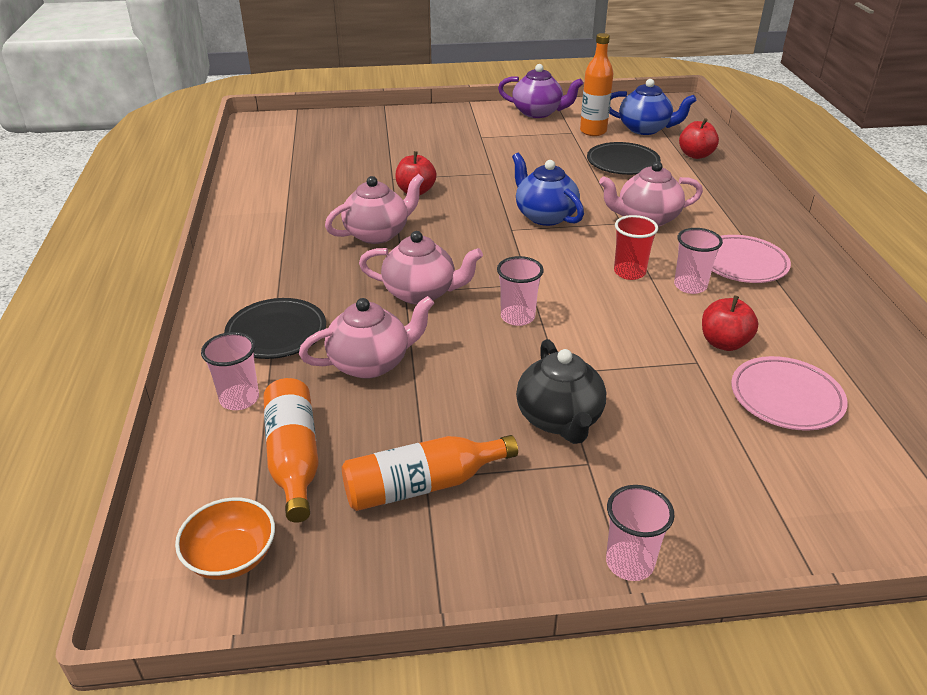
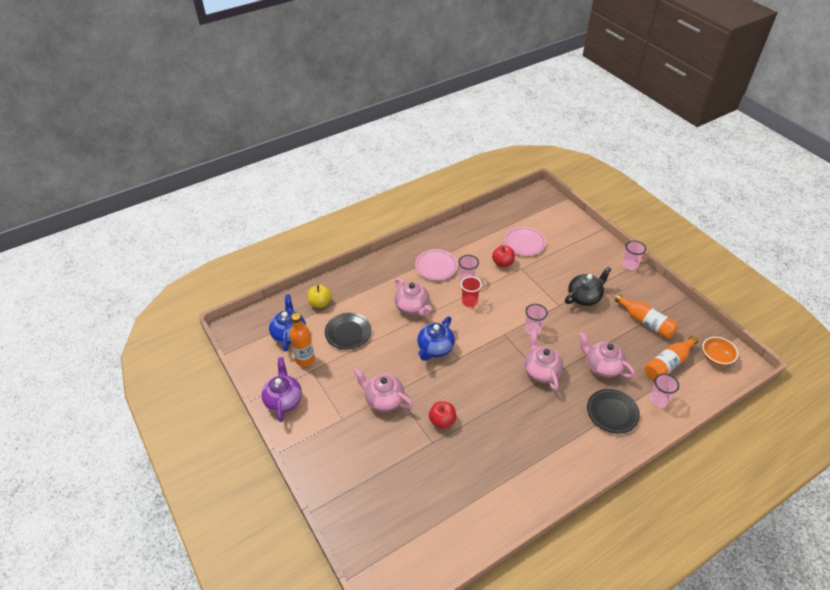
camera: 115 degrees left, 10 degrees up
(378, 234) = (502, 416): pink teapot -> pink teapot (383, 400)
(695, 155) = (320, 303): red apple -> yellow apple

